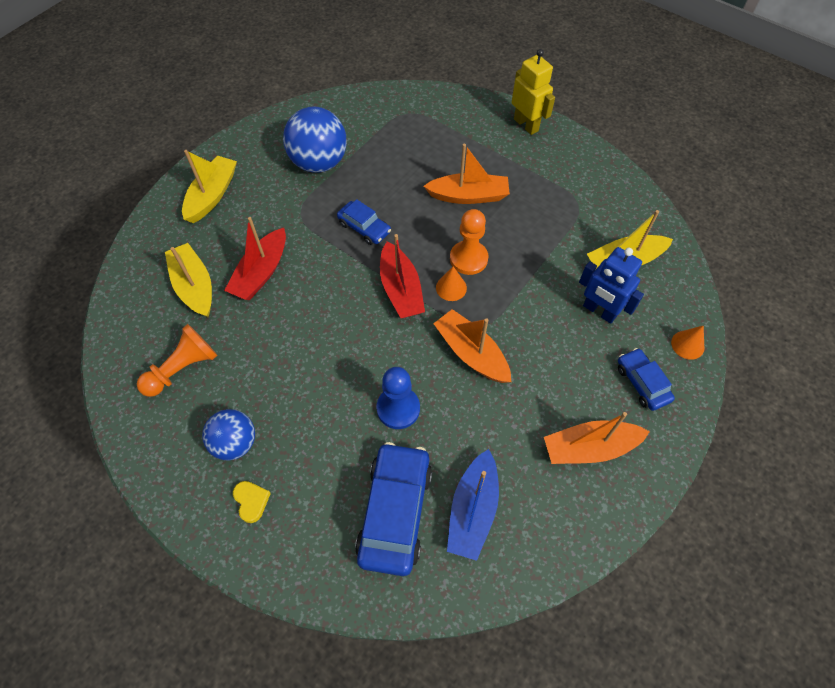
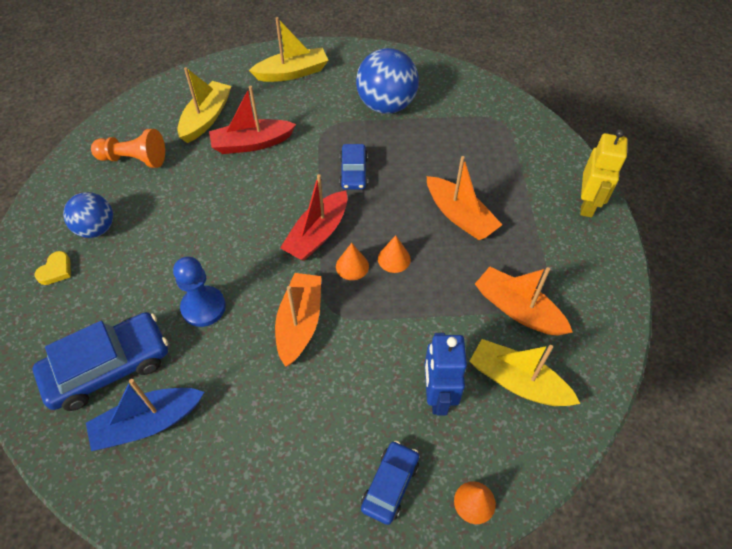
camera: 50 degrees right, 5 degrees down
(468, 259) = (394, 259): orange pawn -> orange cone
(589, 448) = (279, 480): orange boat -> orange boat (518, 309)

